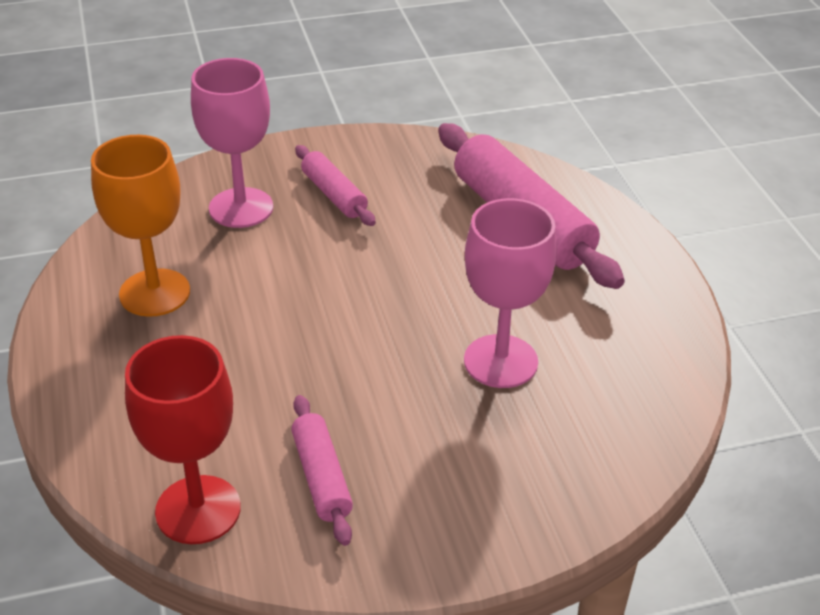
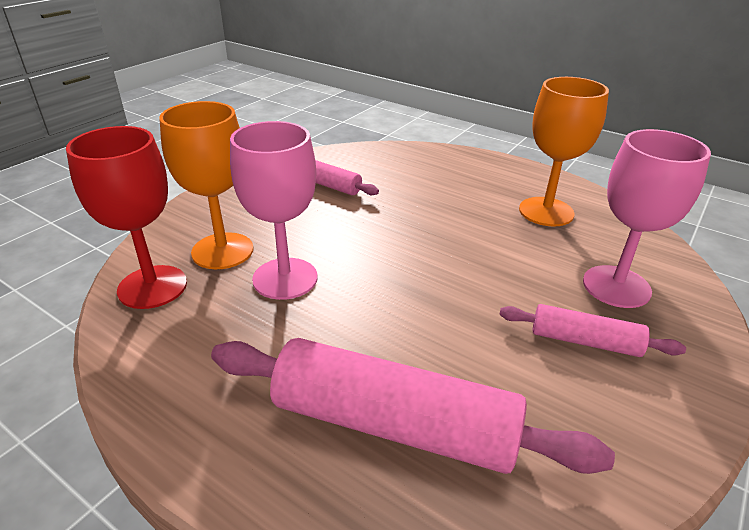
camera: 140 degrees right, 5 degrees down
(198, 510) = (366, 156): red goblet -> red goblet (152, 287)
(538, 432) = (222, 251): none -> orange goblet

